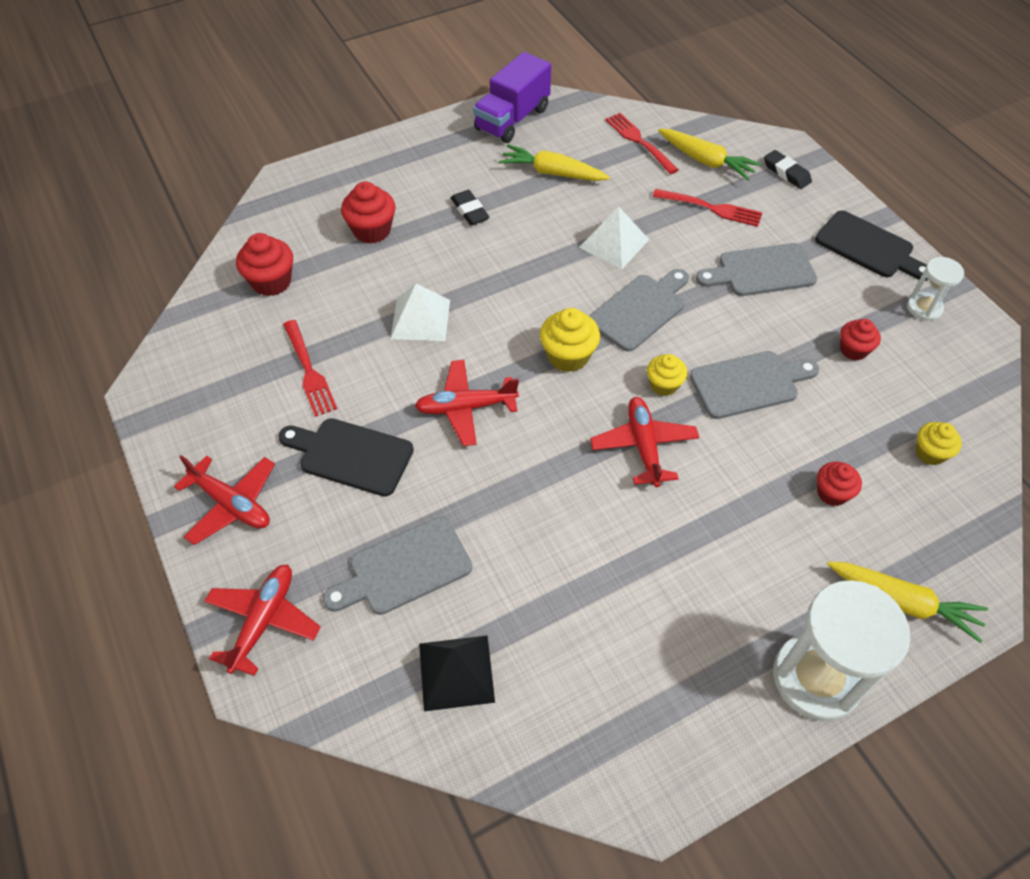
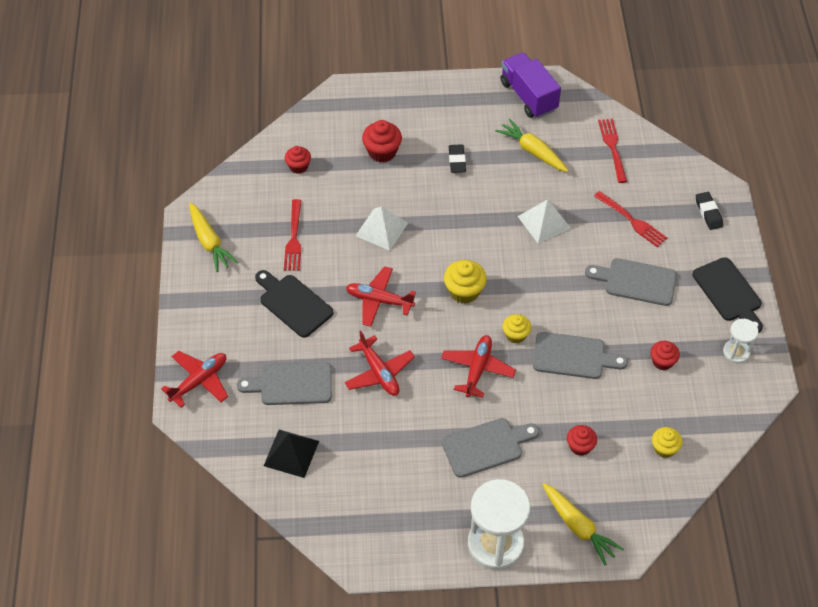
camera: 25 degrees right, 0 degrees up
(232, 504) = (210, 306): red plane -> red plane (379, 372)
(271, 282) = (298, 166): red cupcake -> red cupcake, size x0.66
(512, 119) = (528, 96): purple truck -> purple truck turned 90 degrees clockwise
(640, 310) = (532, 277): grey cutting board -> grey cutting board (486, 446)
(705, 161) = (653, 181): yellow carrot -> yellow carrot (209, 242)

